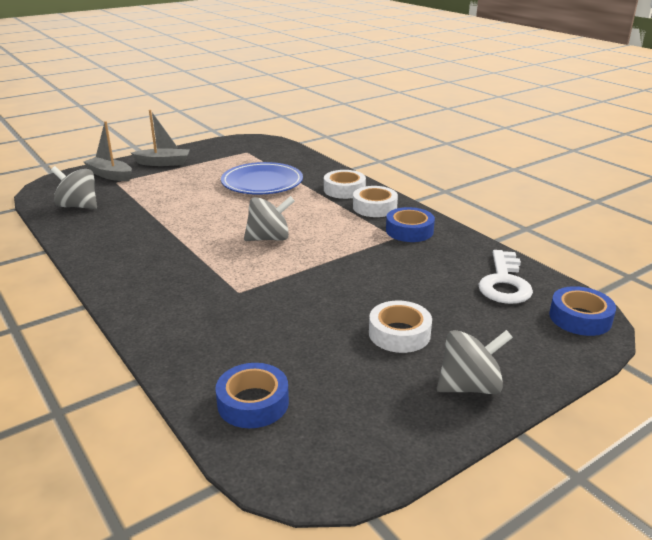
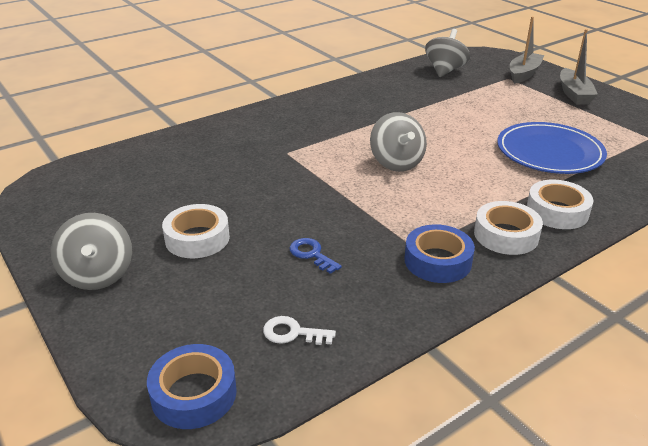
camera: 90 degrees right, 5 degrees up
(253, 403) = (127, 167): blue tape -> none
(412, 277) = (311, 254): none -> blue key
(504, 283) = (292, 333): white key -> white key, size x0.52

